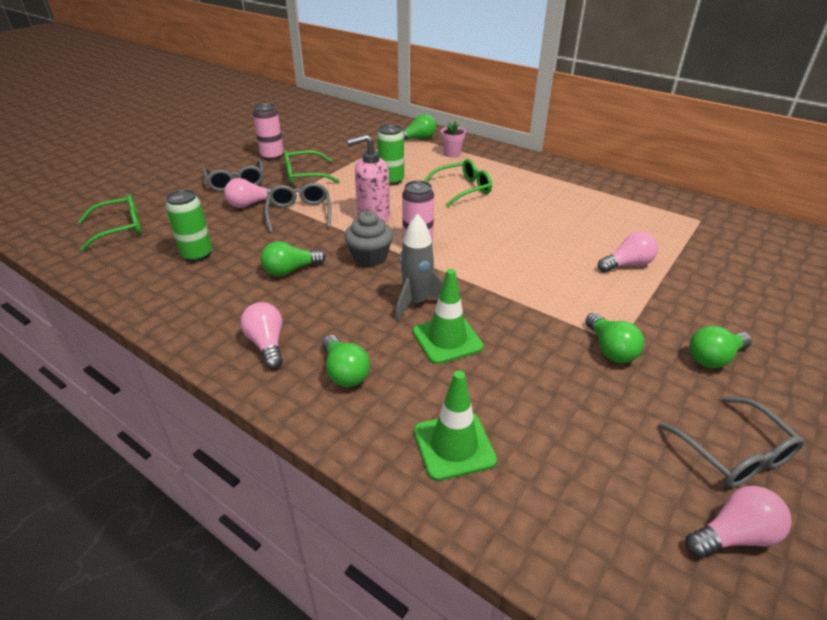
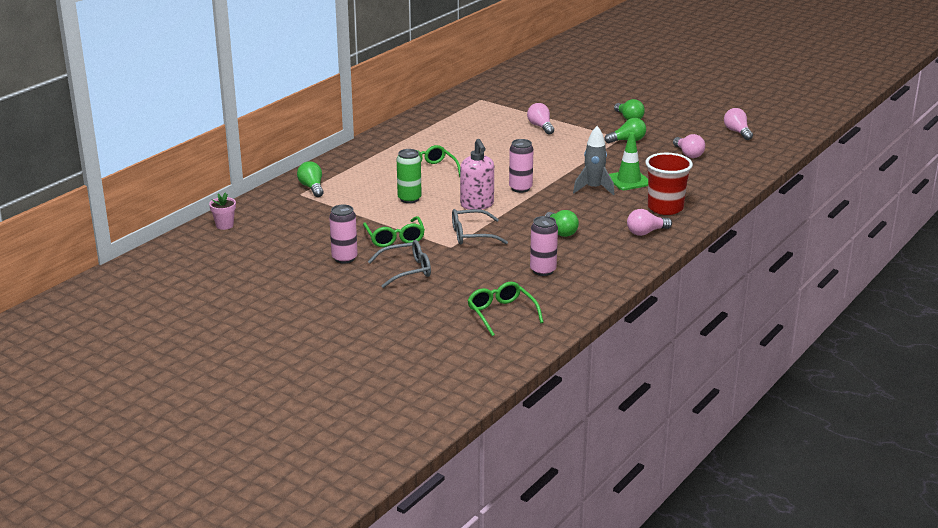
camera: 90 degrees left, 10 degrees down
(197, 255) = (543, 270): green can -> pink can
(250, 204) = (454, 258): pink light bulb -> pink light bulb (688, 154)
(345, 372) = (665, 208): green light bulb -> red cup
(370, 257) = (540, 204): grey cupcake -> none
(452, 154) = (353, 173): pink flower pot -> pink flower pot (224, 225)
(454, 446) = (710, 181): green traffic cone -> none
(734, 453) = (693, 125): grey glasses -> none

